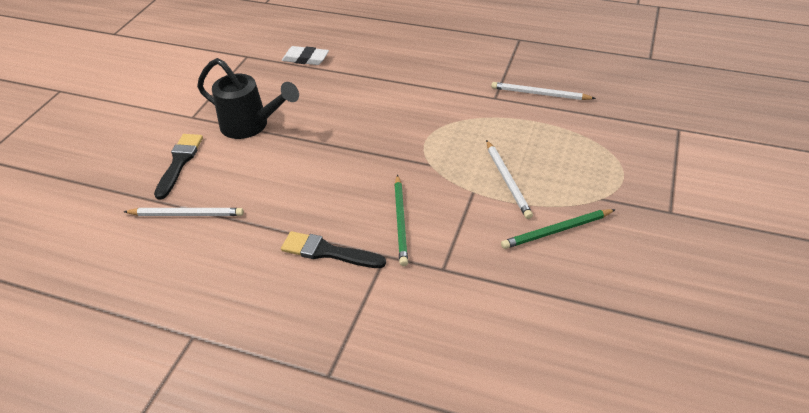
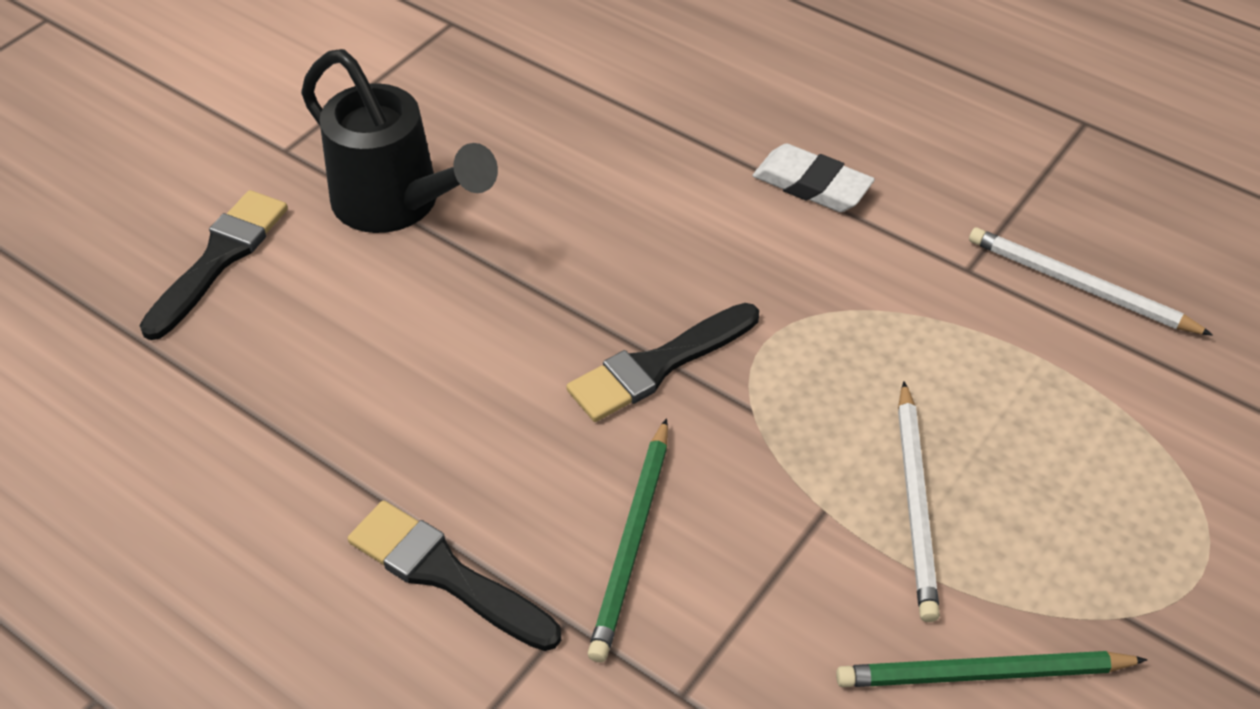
camera: 15 degrees right, 5 degrees up
(187, 214) = (189, 392): white pencil -> none
(305, 59) = (575, 59): white eraser -> white eraser (812, 184)
(385, 158) = (658, 366): none -> black brush

